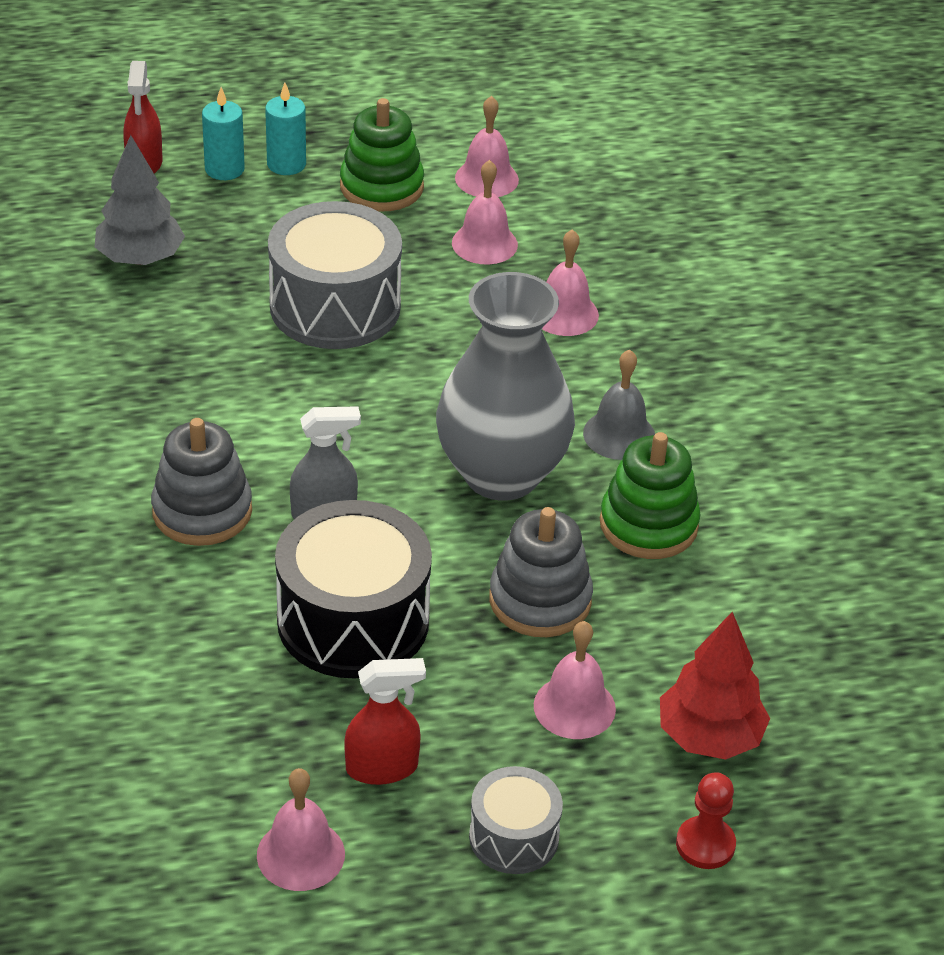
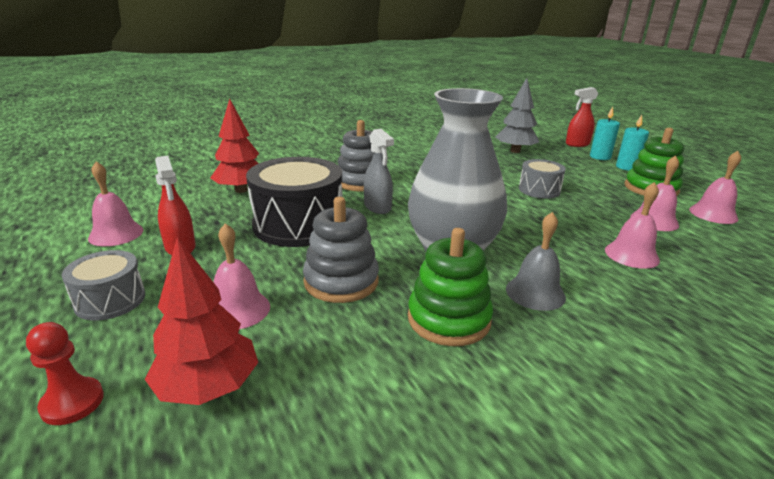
camera: 75 degrees right, 15 degrees down
(170, 683) = (241, 190): none -> red tree
(335, 306) = (539, 190): grey drum -> grey drum, size x0.54

